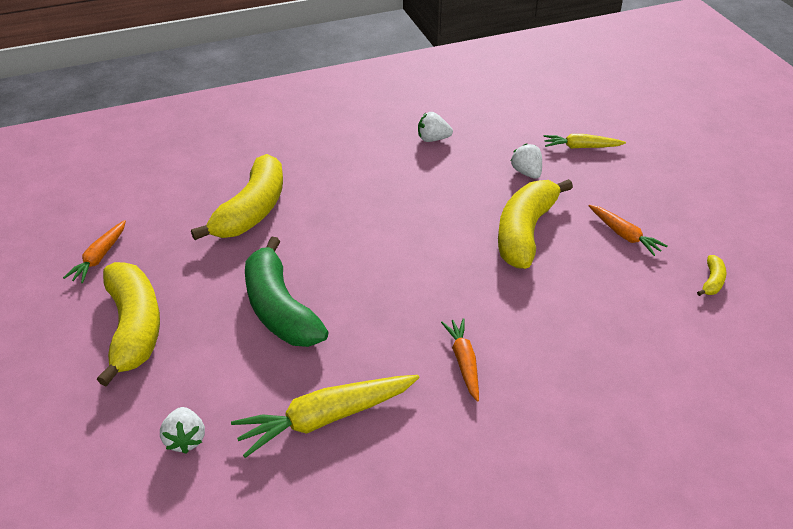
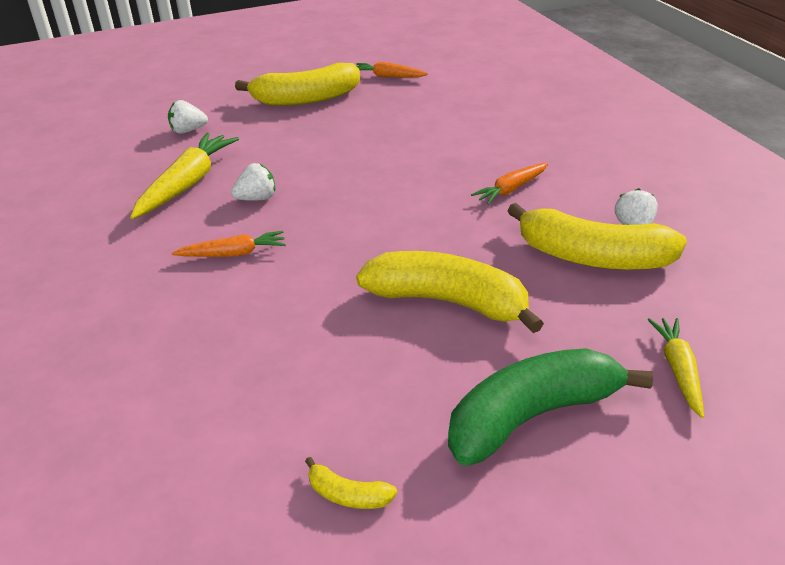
camera: 90 degrees right, 5 degrees down
(252, 211) = (459, 128): yellow banana -> yellow banana (592, 257)
(279, 309) = (321, 153): green banana -> green banana (532, 416)
(325, 418) = (187, 184): yellow carrot -> yellow carrot turned 45 degrees clockwise
(526, 172) = (584, 308): white strawberry -> white strawberry (257, 198)
(624, 235) = (453, 400): orange carrot -> orange carrot (511, 189)

